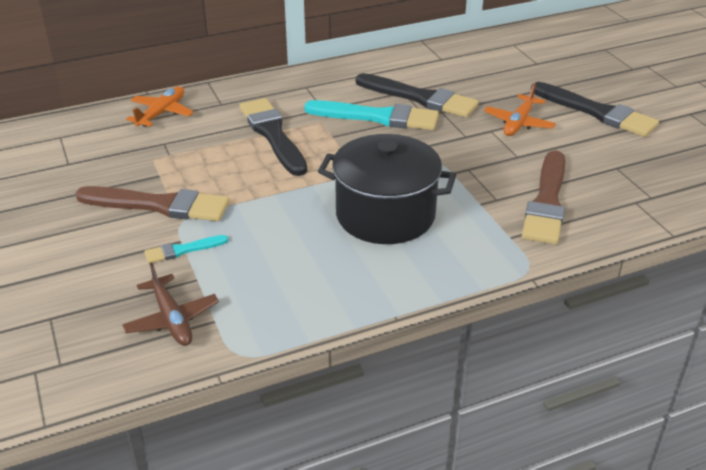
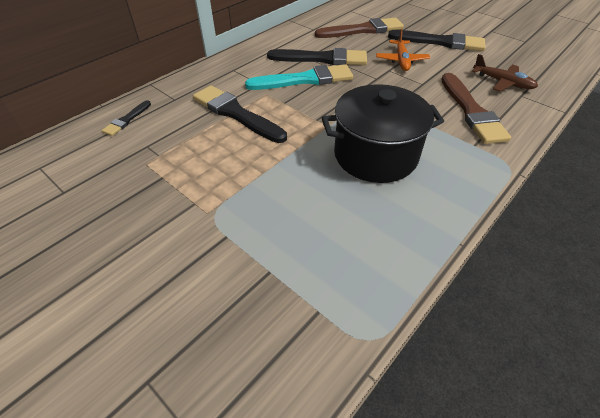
camera: 25 degrees left, 10 degrees up
(159, 205) = (182, 206): brown brush -> brown brush (363, 30)
(161, 113) = (127, 120): orange plane -> black brush
(171, 319) = (277, 326): brown plane -> brown plane (502, 82)
(182, 250) = (235, 245): turquoise brush -> none

